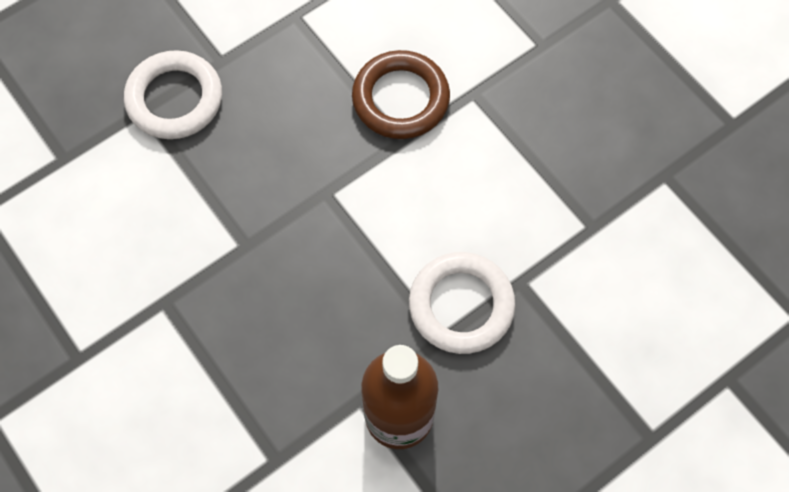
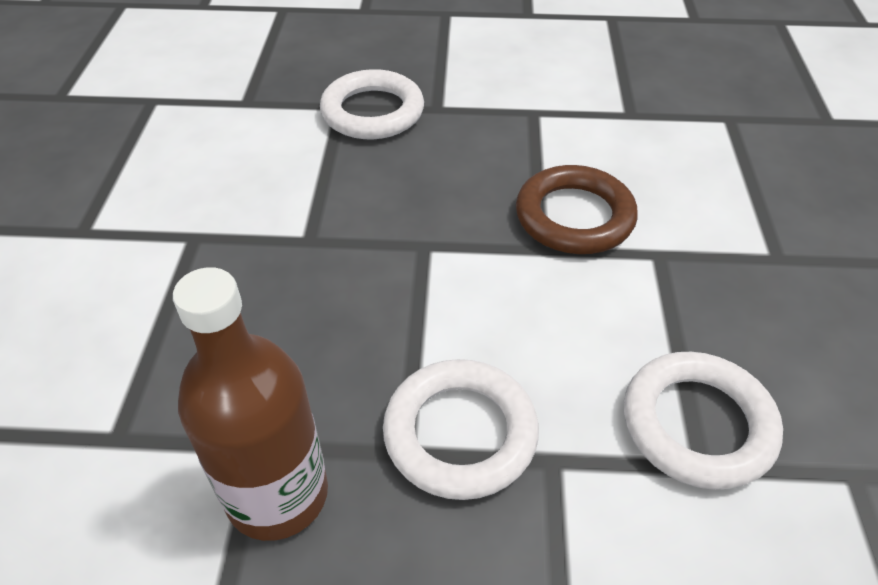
camera: 40 degrees right, 20 degrees down
(576, 203) = (697, 424): none -> white ring

